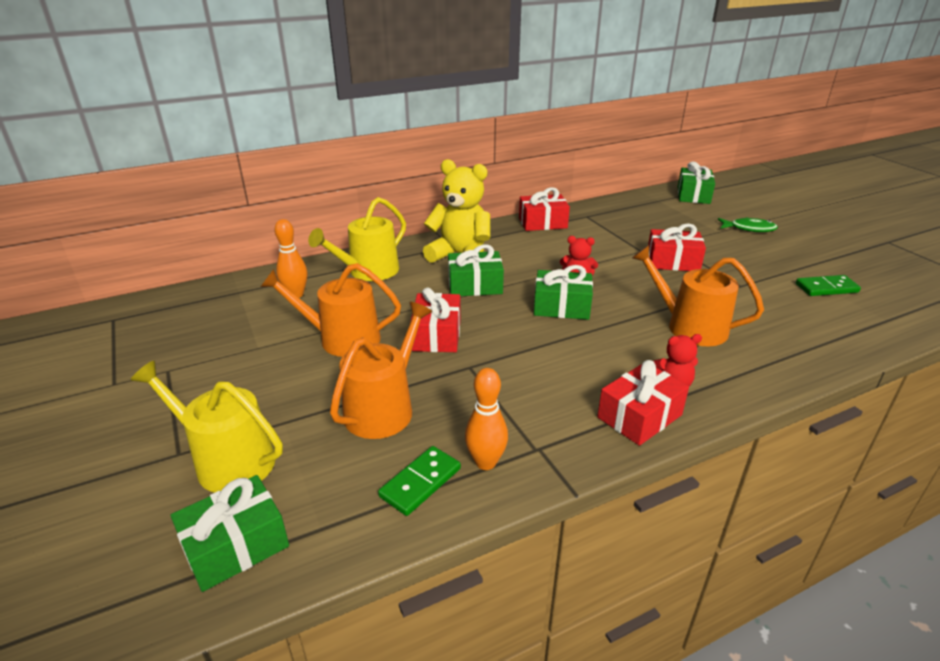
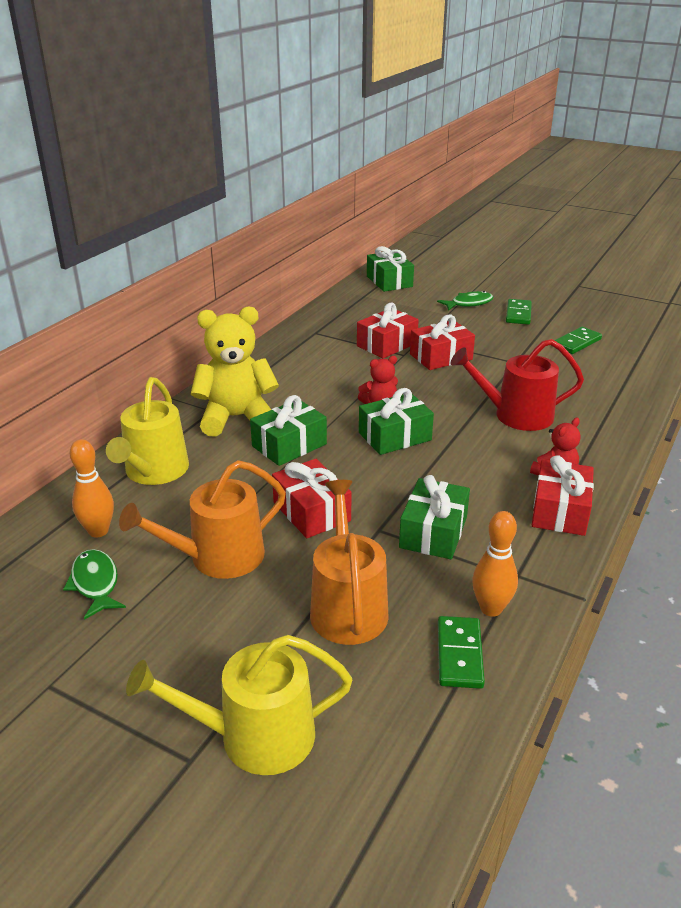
camera: 35 degrees left, 0 degrees up
(236, 545) = (367, 803): green gift -> green gift (433, 532)
(258, 324) = (95, 583): none -> green fish
(542, 223) = (280, 353): red gift -> red gift (387, 344)
(689, 327) = (516, 415): orange watering can -> red watering can
(790, 249) = (518, 314): none -> green domino

